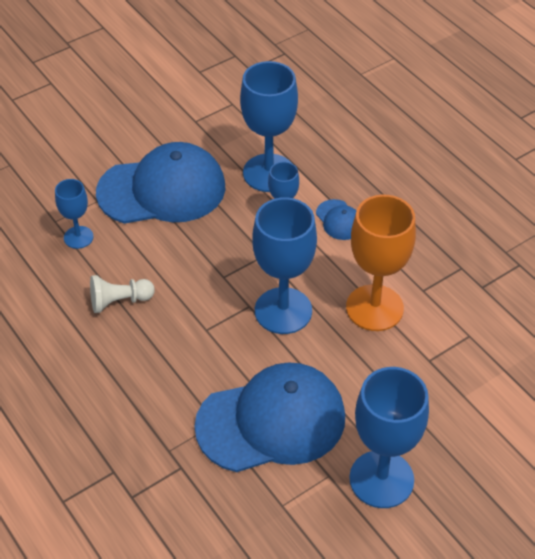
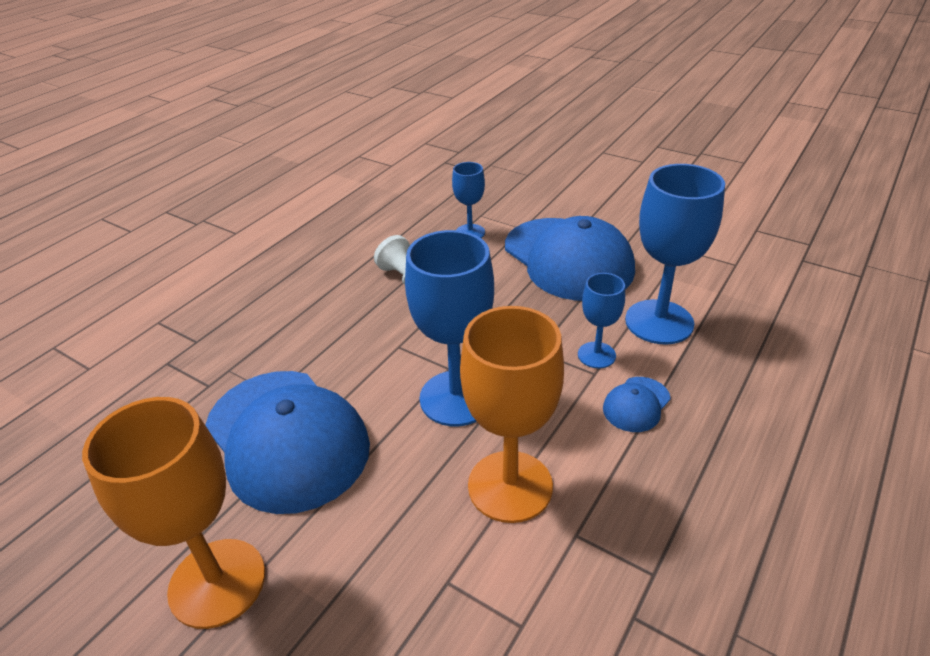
camera: 70 degrees right, 10 degrees down
(381, 479) = (217, 582): blue goblet -> orange goblet

